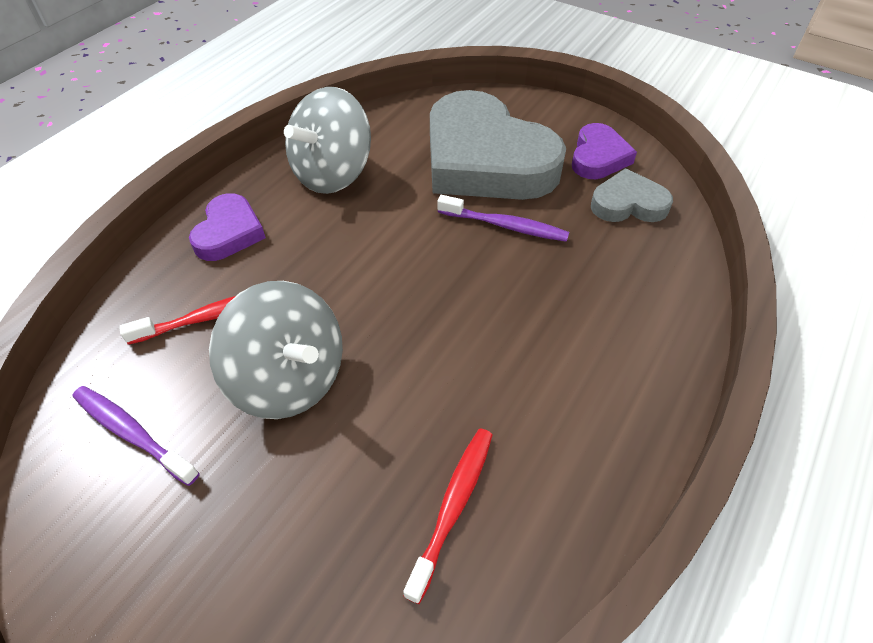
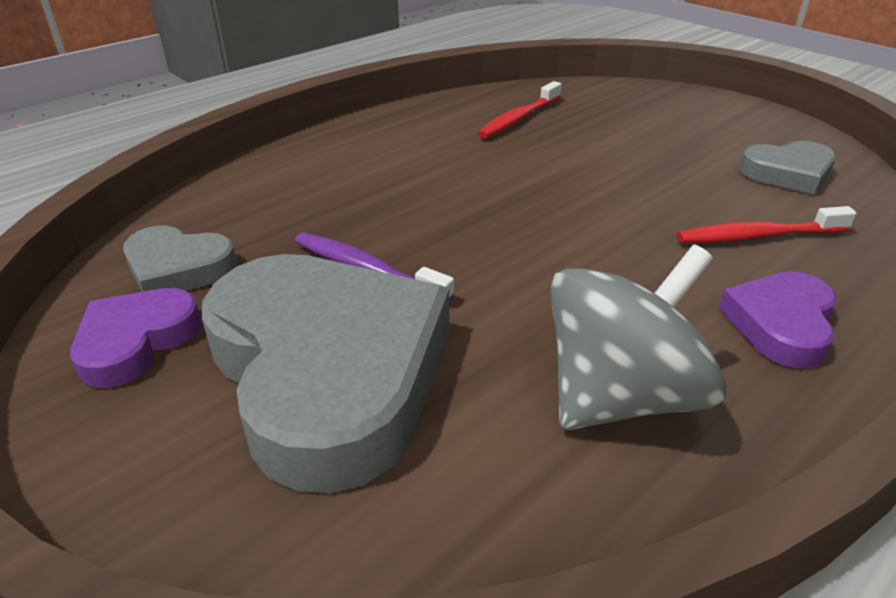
camera: 165 degrees left, 15 degrees down
(133, 433) = (788, 173): purple toothbrush -> grey heart
(289, 379) = (651, 183): grey spinning top -> none

